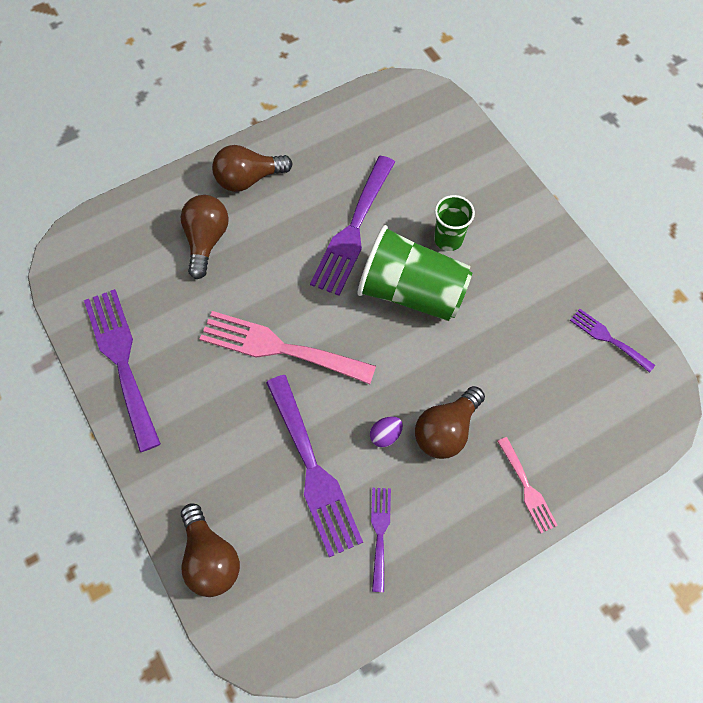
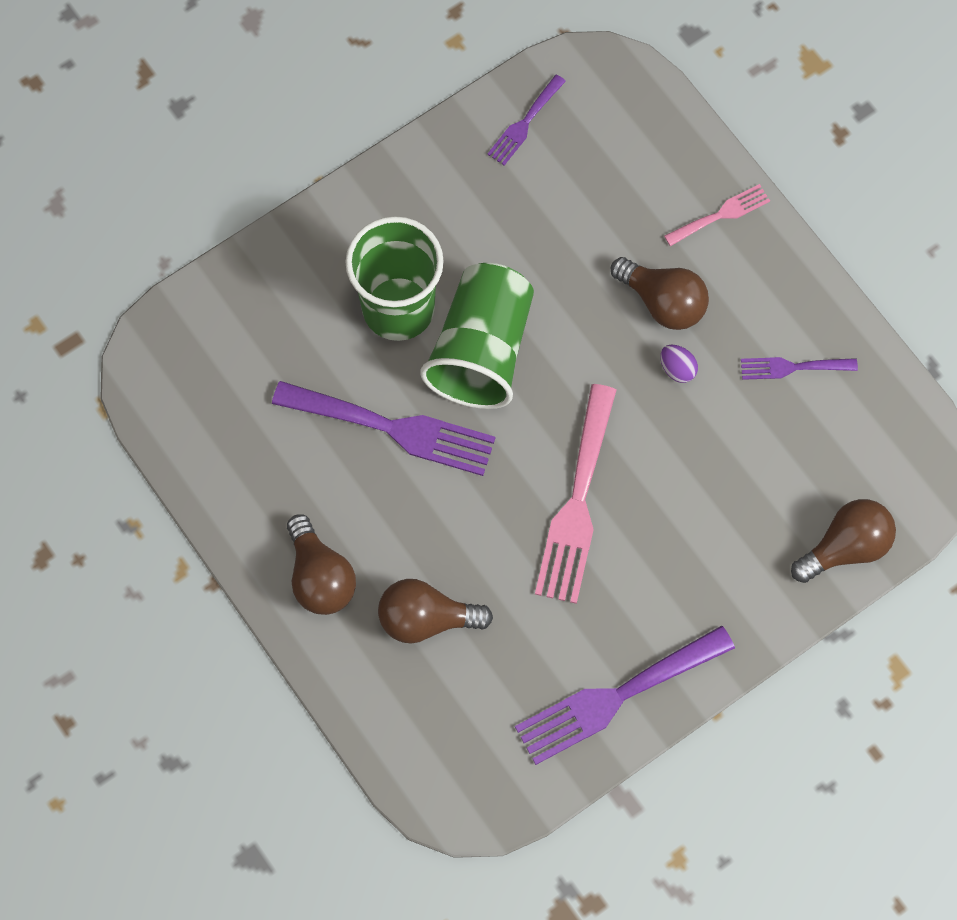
camera: 95 degrees left, 5 degrees up
(313, 470) = (730, 446): purple fork -> none
(448, 239) = (398, 308): green cup -> green cup, size x1.86

